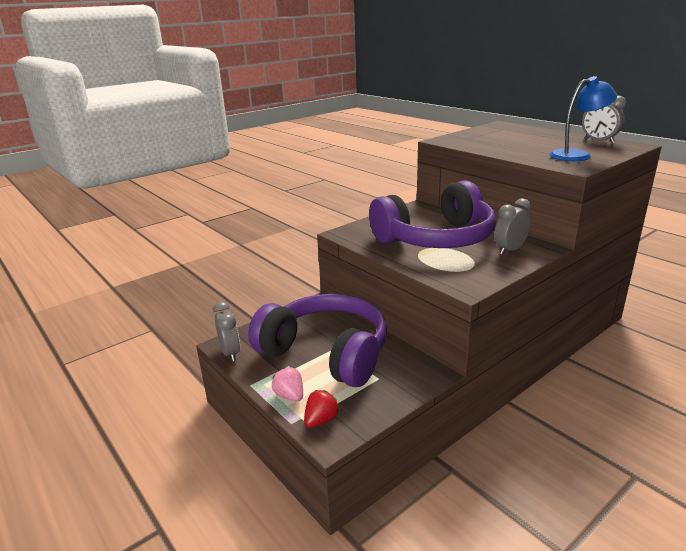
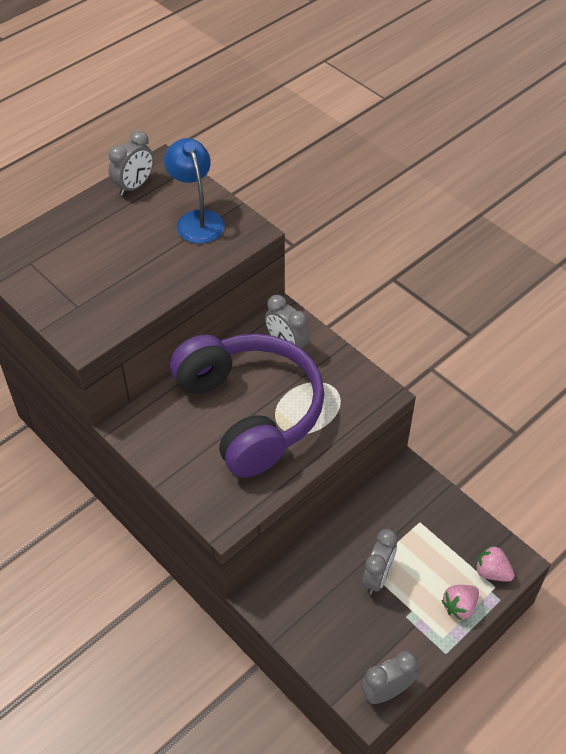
camera: 95 degrees left, 25 degrees up
(321, 420) = (492, 572): red strawberry -> pink strawberry
(326, 353) = (377, 577): purple headphones -> grey clock

